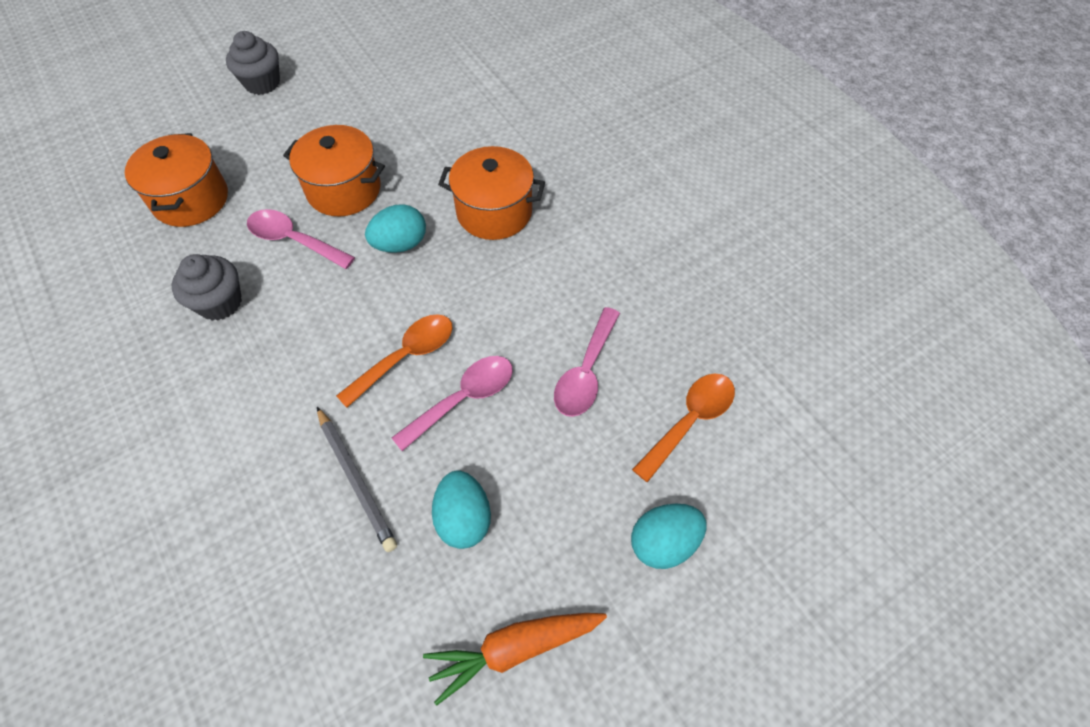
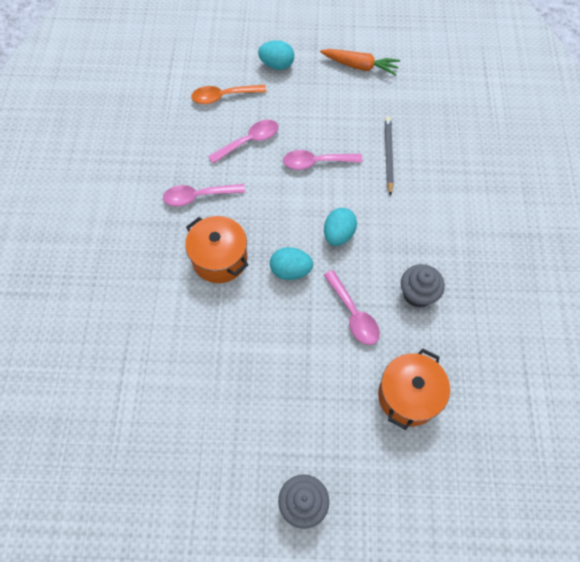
camera: 145 degrees left, 5 degrees up
(344, 190) = (300, 337): orange pot -> none
(406, 356) = (330, 199): orange spoon -> none
(463, 518) = (350, 115): turquoise egg -> turquoise egg (338, 234)
(583, 261) = (198, 196): none -> pink spoon

